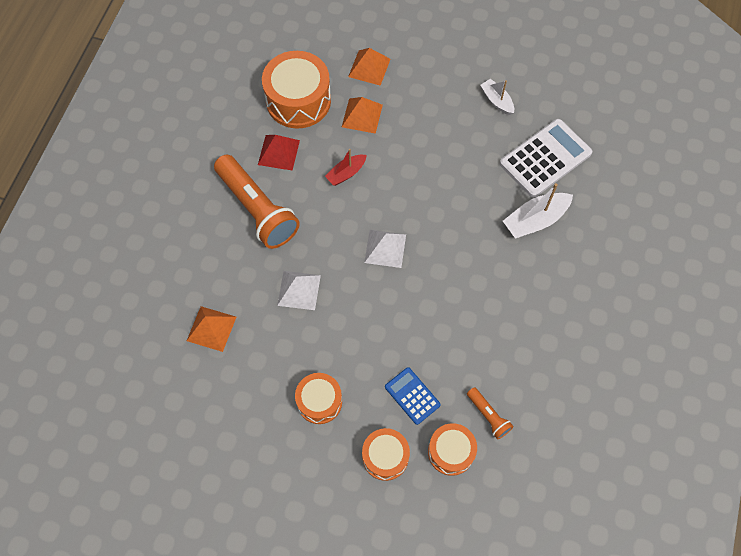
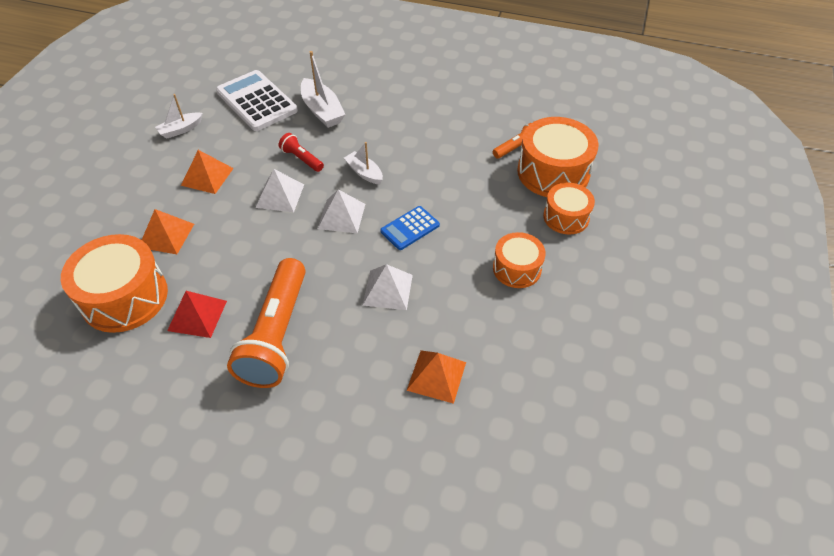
camera: 90 degrees left, 15 degrees down
(257, 209) = (276, 335): orange flashlight -> orange flashlight turned 135 degrees clockwise
(346, 173) = (242, 249): red boat -> none
(369, 67) = (100, 229): orange pyramid -> orange pyramid (207, 176)
(410, 195) = (280, 195): none -> white pyramid
(412, 396) = (502, 197): blue calculator -> blue calculator (410, 228)
(443, 265) = (364, 173): none -> white boat
(451, 452) = (553, 172): orange drum -> orange drum, size x1.67
(460, 208) = (301, 159): none -> red flashlight

